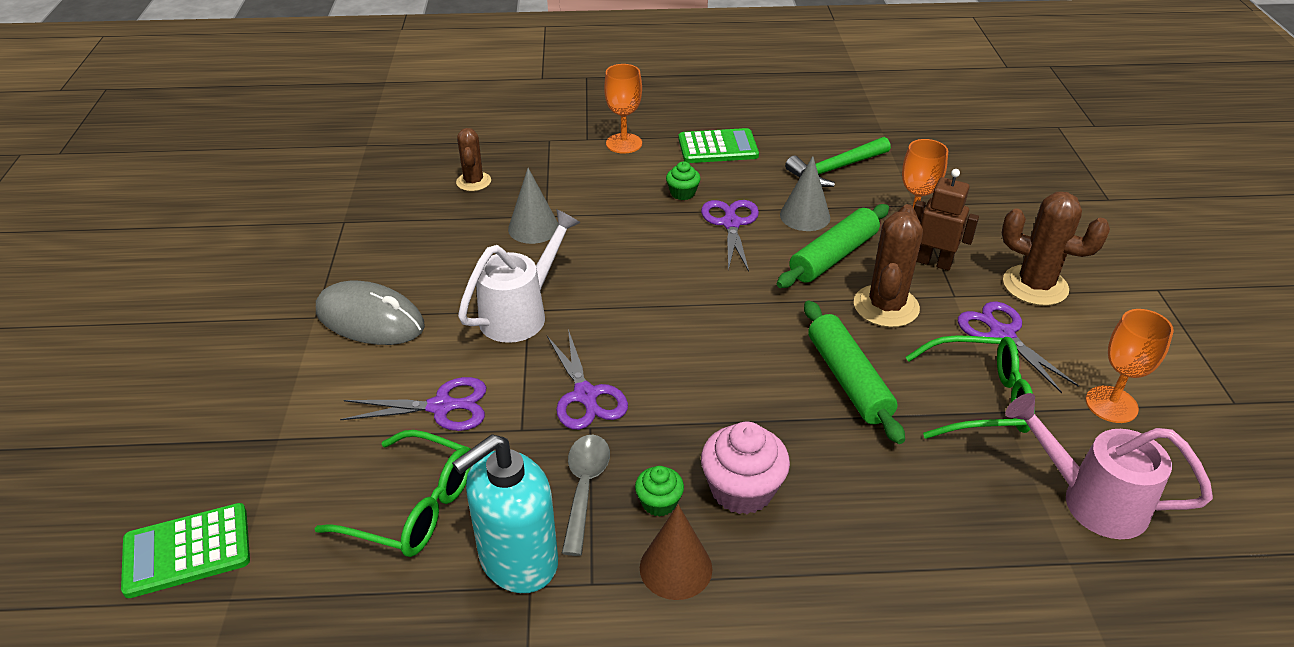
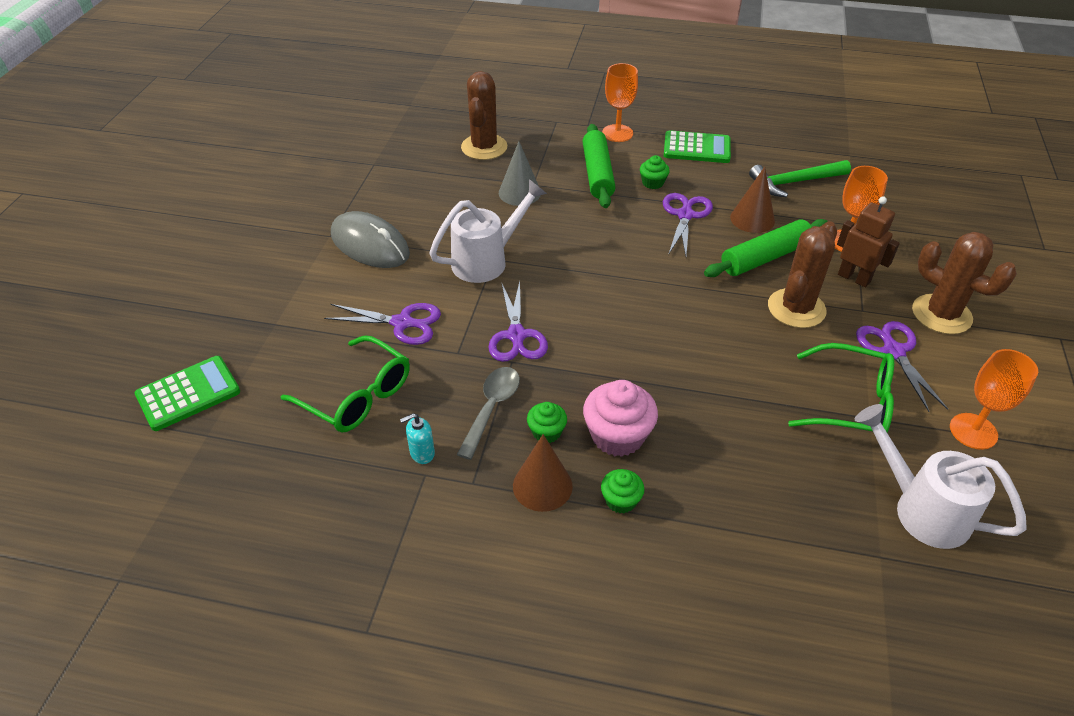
camera: 15 degrees right, 5 degrees up
(187, 551) = (188, 393): green calculator -> green calculator turned 150 degrees clockwise
(473, 182) = (484, 147): brown cactus -> brown cactus, size x1.60
(517, 561) = (422, 453): turquoise soap dispenser -> turquoise soap dispenser, size x0.41
(771, 565) = (620, 500): none -> green cupcake
(805, 216) = (752, 219): grey cone -> brown cone
(848, 379) = (740, 364): green rolling pin -> green rolling pin (597, 174)
(1091, 500) = (921, 509): pink watering can -> white watering can

